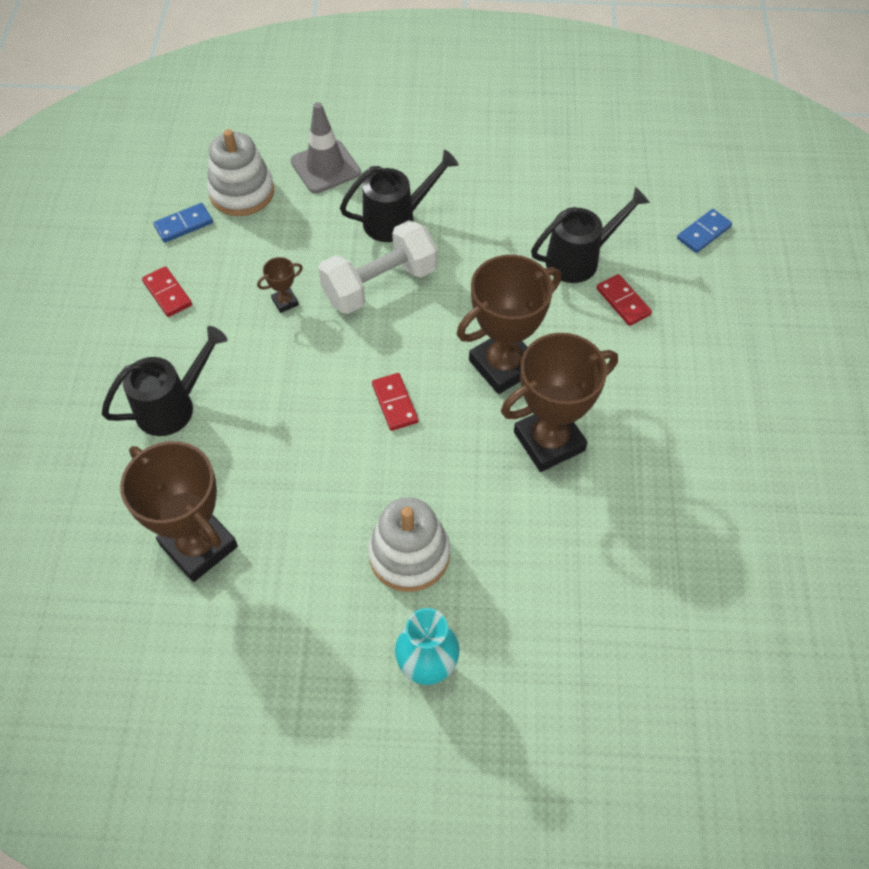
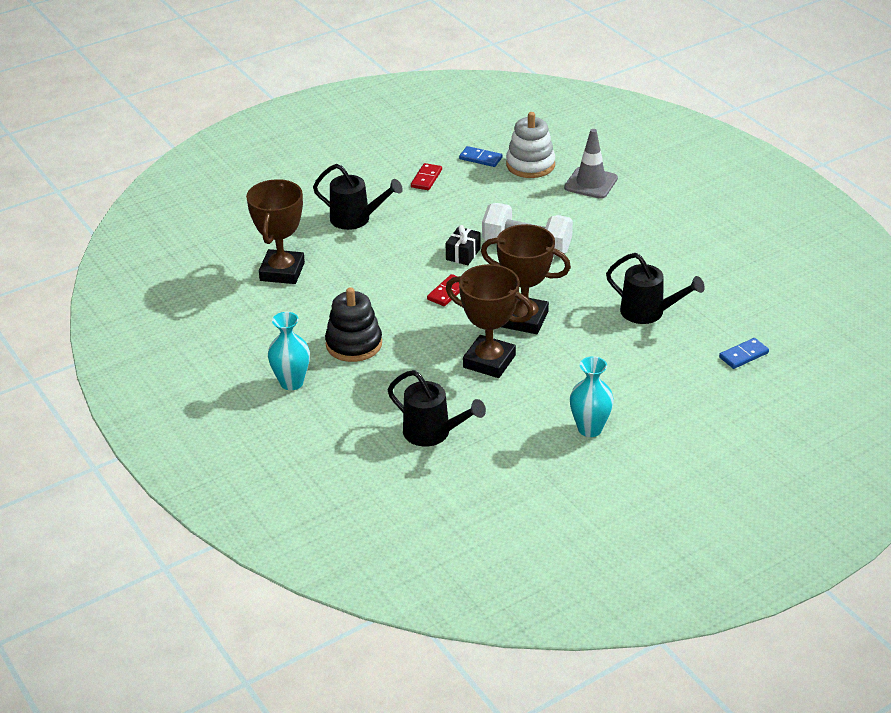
camera: 55 degrees right, 20 degrees down
(285, 302) = (471, 220): brown trophy -> none
(340, 347) = (463, 254): none -> black gift
(397, 220) = (585, 228): black watering can -> black watering can (433, 433)
(409, 554) = (354, 344): white stacking toy -> black stacking toy
(623, 302) = (636, 345): red domino -> none
(703, 233) = (743, 355): blue domino -> blue domino turned 45 degrees counterclockwise
(727, 423) = (590, 429): none -> turquoise vase

